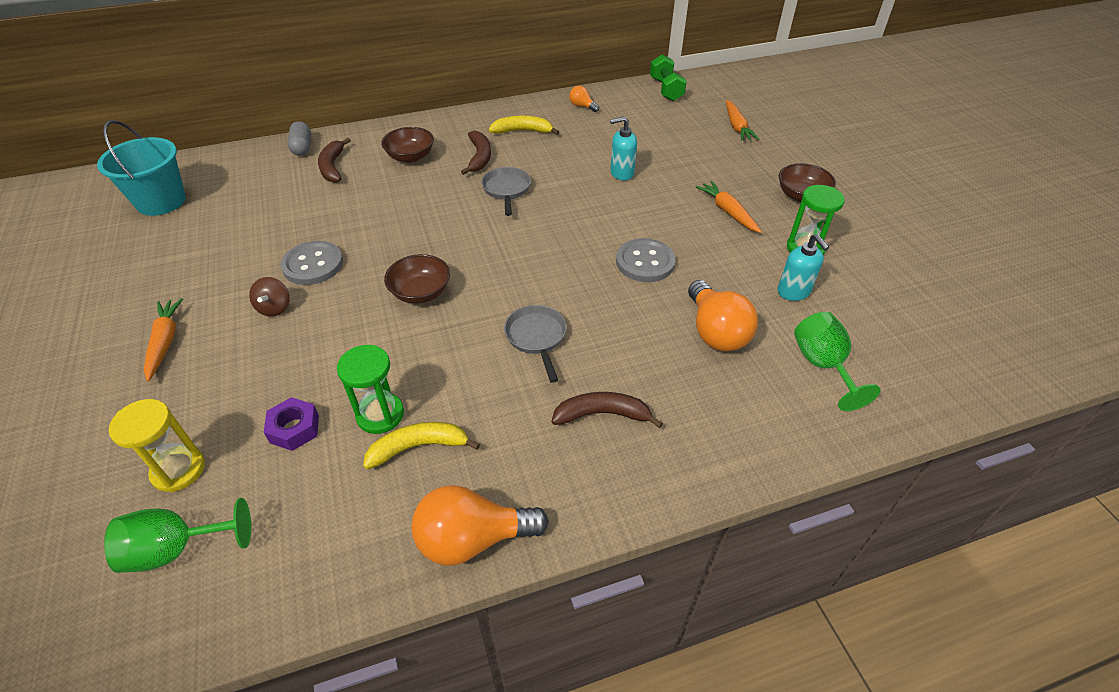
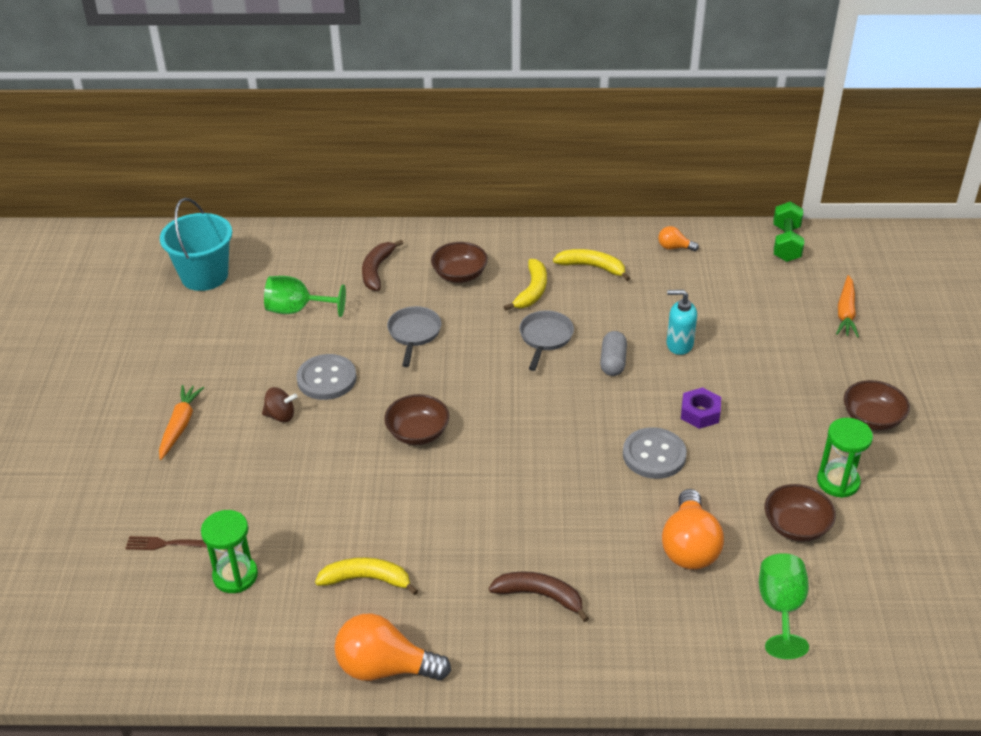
camera: 20 degrees right, 5 degrees down
(177, 549) = (155, 607): green goblet -> green goblet (297, 310)
(178, 470) = (169, 544): yellow hourglass -> brown fork
(275, 308) = (280, 416): brown spinning top -> brown spinning top turned 105 degrees counterclockwise
(294, 429) = (268, 534): purple nut -> purple nut (700, 413)
(302, 147) = (353, 239): grey capsule -> grey capsule (613, 362)
(380, 415) = (343, 542): green hourglass -> green hourglass (235, 576)
(479, 157) = (532, 291): brown banana -> yellow banana
(536, 337) = (510, 507): grey pan -> grey pan (414, 333)
(582, 106) = (674, 247): orange light bulb -> orange light bulb turned 45 degrees counterclockwise
(728, 212) = (775, 419): orange carrot -> none
(794, 292) = (796, 526): turquoise soap dispenser -> brown bowl

